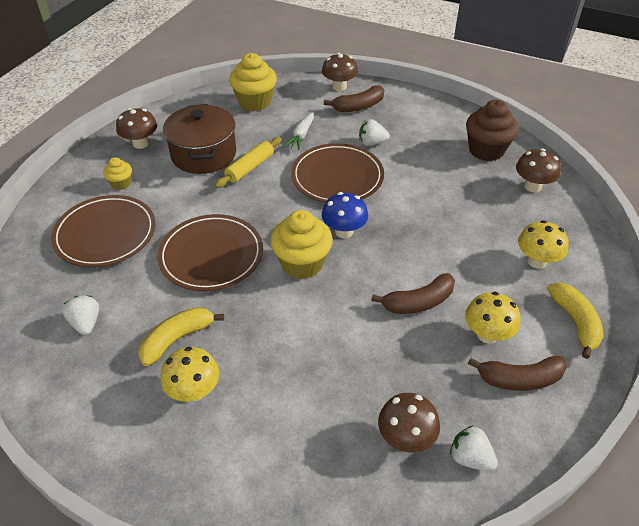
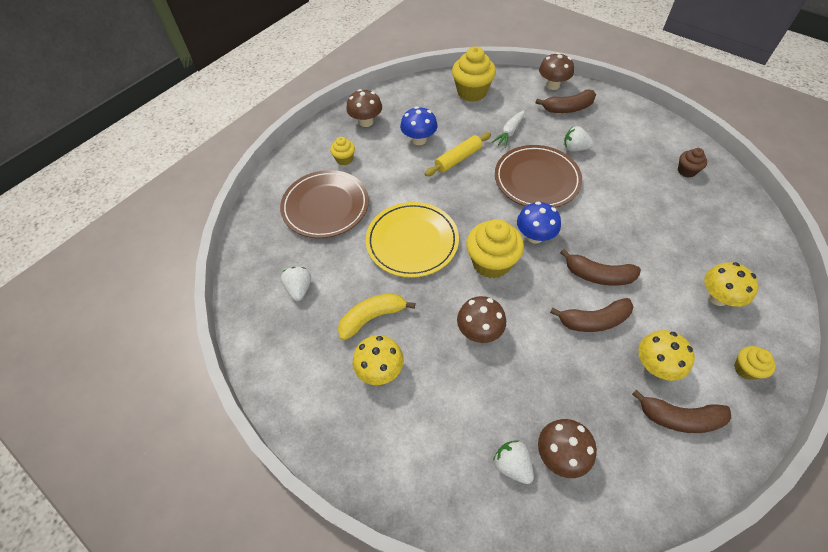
camera: 15 degrees right, 10 degrees up
(203, 154) = (419, 140): brown pot -> blue mushroom
(211, 255) = (412, 241): brown plate -> yellow plate
(416, 259) = (598, 275): none -> brown banana
(470, 458) = (618, 487): white strawberry -> white strawberry (512, 465)
(486, 150) = (686, 171): brown cupcake -> brown cupcake, size x0.52
(532, 186) = (727, 216): brown mushroom -> brown mushroom (479, 331)
(575, 322) = (746, 369): yellow banana -> yellow cupcake

